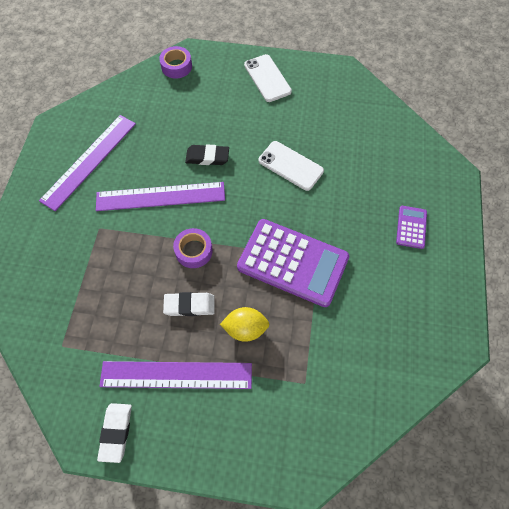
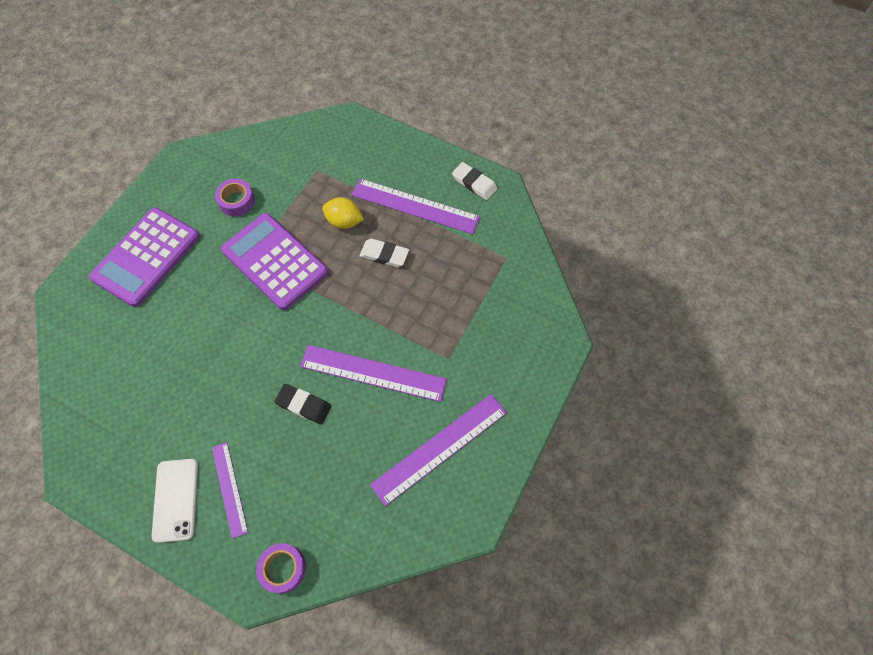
camera: 160 degrees left, 0 degrees up
(116, 432) = (474, 183): white eraser -> white eraser turned 75 degrees counterclockwise
(194, 251) = (361, 302): purple tape -> purple tape (237, 201)
(234, 94) = (229, 489): none -> purple ruler
(290, 166) = (219, 362): white phone -> none
(411, 227) = (147, 257): purple calculator -> purple calculator, size x2.18

